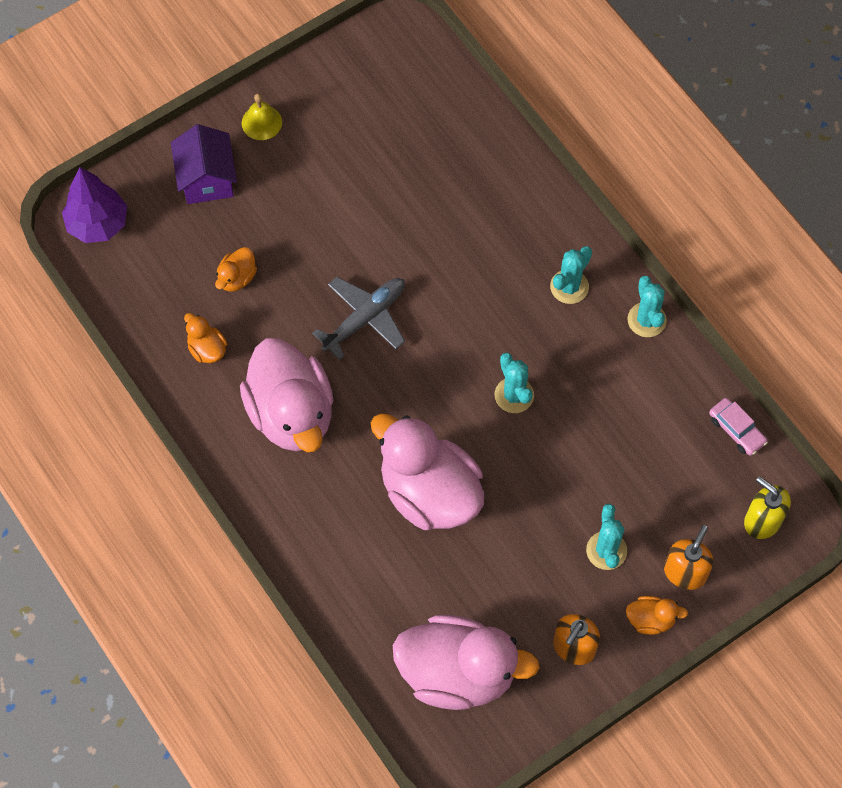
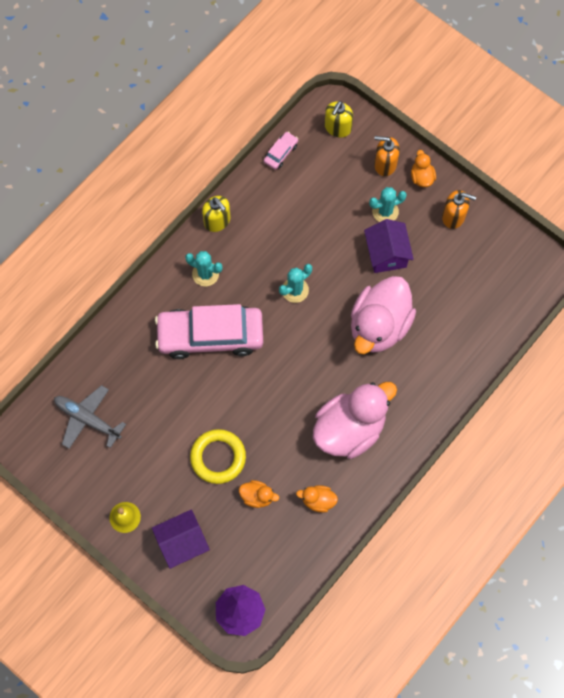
camera: 105 degrees left, 5 degrees up
(207, 349) = (318, 500): orange duck -> orange duck turned 60 degrees clockwise
(304, 244) = (218, 457): none -> yellow ring
(364, 318) = (265, 400): grey plane -> grey plane (88, 419)
(457, 673) = (492, 279): pink duck -> none
(476, 273) = (210, 335): none -> pink car
(537, 533) = (386, 254): none -> purple house
(646, 320) = (217, 221): turquoise cactus -> yellow soap dispenser

